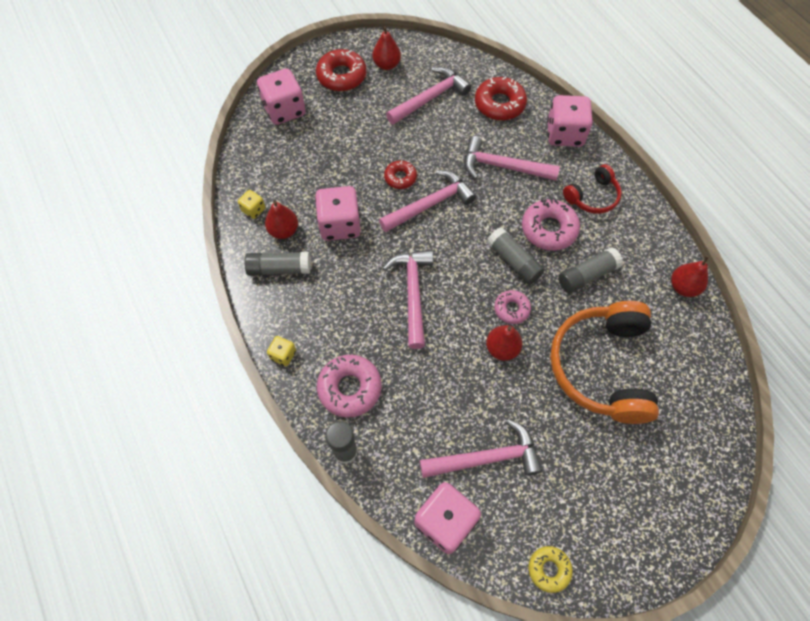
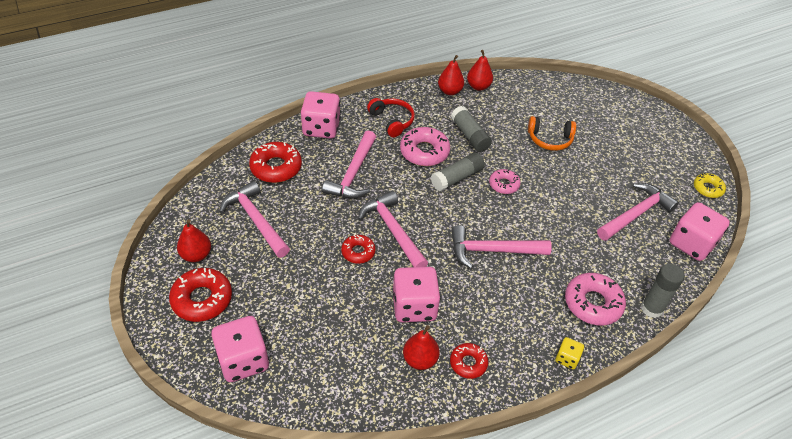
camera: 90 degrees left, 15 degrees down
(253, 210) = (390, 391): yellow dice -> none
(279, 268) = (468, 363): grey glue stick -> red donut
(486, 458) = (636, 214): pink hammer -> pink hammer turned 60 degrees clockwise
(502, 348) = (541, 195): red pear -> red pear (450, 91)
(601, 367) = (550, 139): orange headphones -> orange headphones, size x0.52

